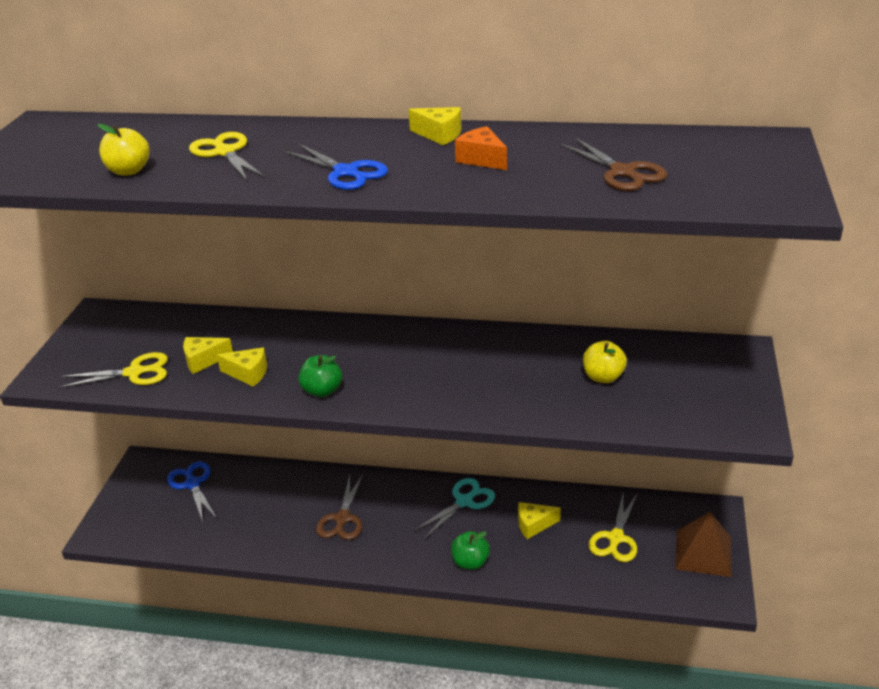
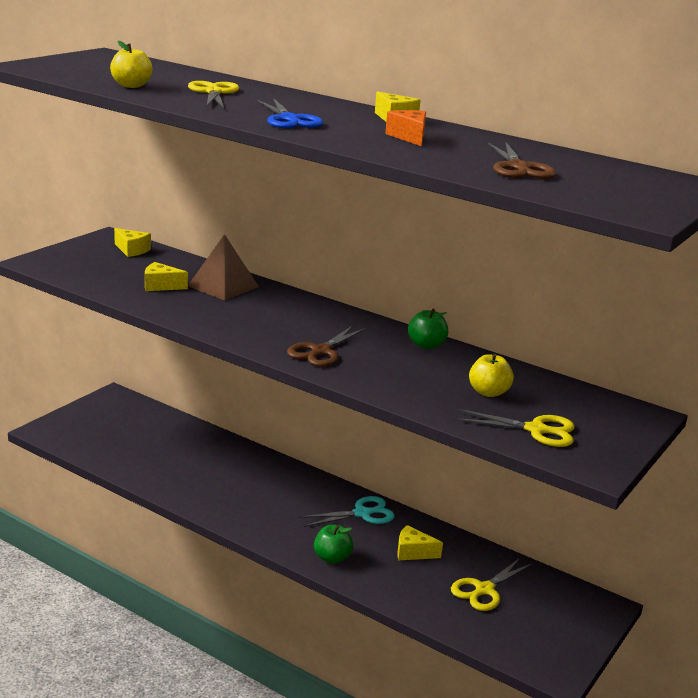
camera: 20 degrees right, 10 degrees down
(134, 373) = (102, 278): yellow scissors -> yellow scissors (536, 430)
(192, 484) = (141, 423): blue scissors -> none
(248, 373) = (187, 303): yellow cheese -> yellow cheese (132, 250)
(322, 391) = (235, 330): green apple -> green apple (426, 345)
(342, 518) = (245, 488): brown scissors -> brown scissors (321, 351)
(703, 553) = (564, 632): brown pyramid -> brown pyramid (223, 286)

